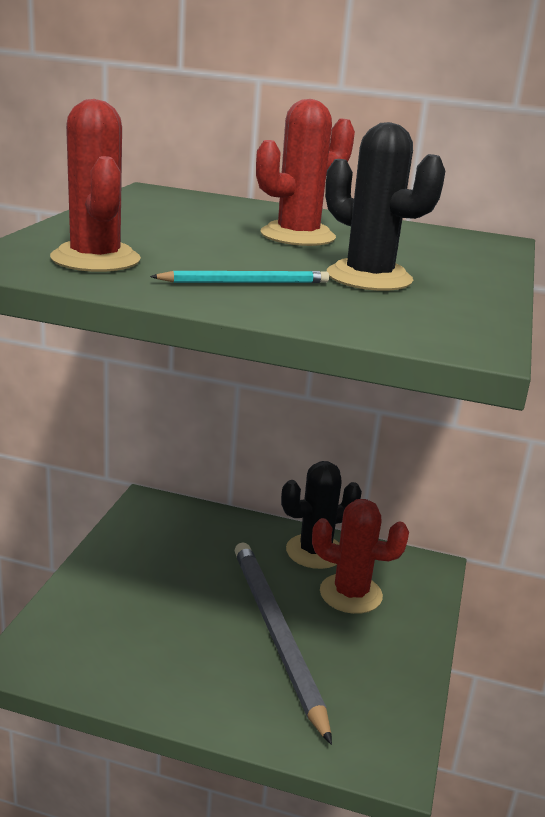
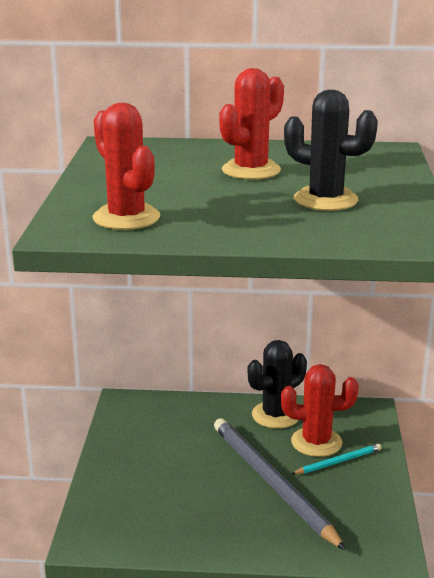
camera: 10 degrees left, 0 degrees up
(245, 282) = (245, 219): turquoise pencil -> turquoise pencil (338, 462)

